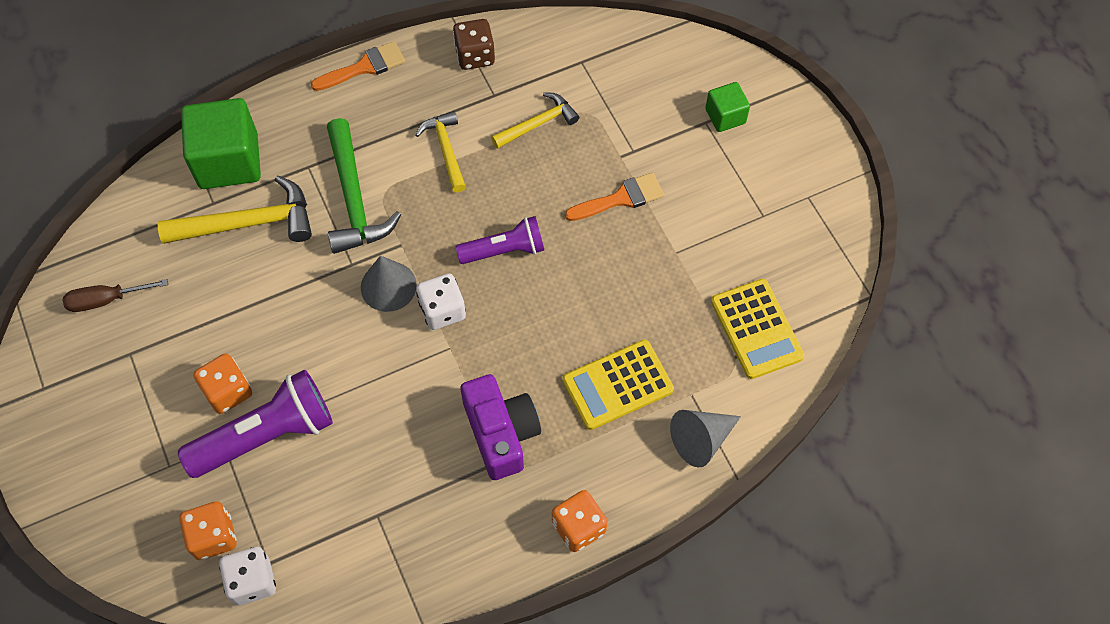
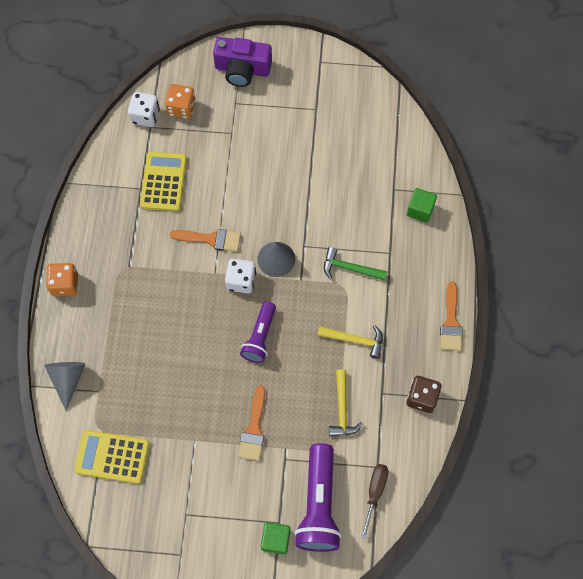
camera: 120 degrees right, 5 degrees up
(106, 300) = (358, 110): brown screwdriver -> brown screwdriver (374, 493)
(228, 161) = (420, 210): green cube -> green cube, size x0.53
(228, 391) = (261, 147): orange dice -> none
(248, 223) = (367, 202): yellow hammer -> none
(267, 435) = (222, 155): purple flashlight -> purple flashlight (318, 505)
(354, 198) = (350, 268): green hammer -> green hammer, size x0.62
(404, 378) = (211, 239): none -> orange brush
(501, 433) = (144, 273): purple camera -> purple camera (242, 69)
(617, 385) = (131, 352): yellow calculator -> yellow calculator (163, 182)

